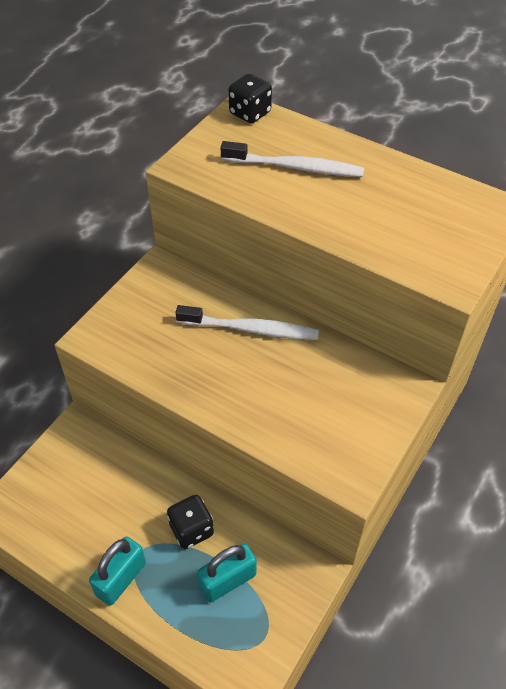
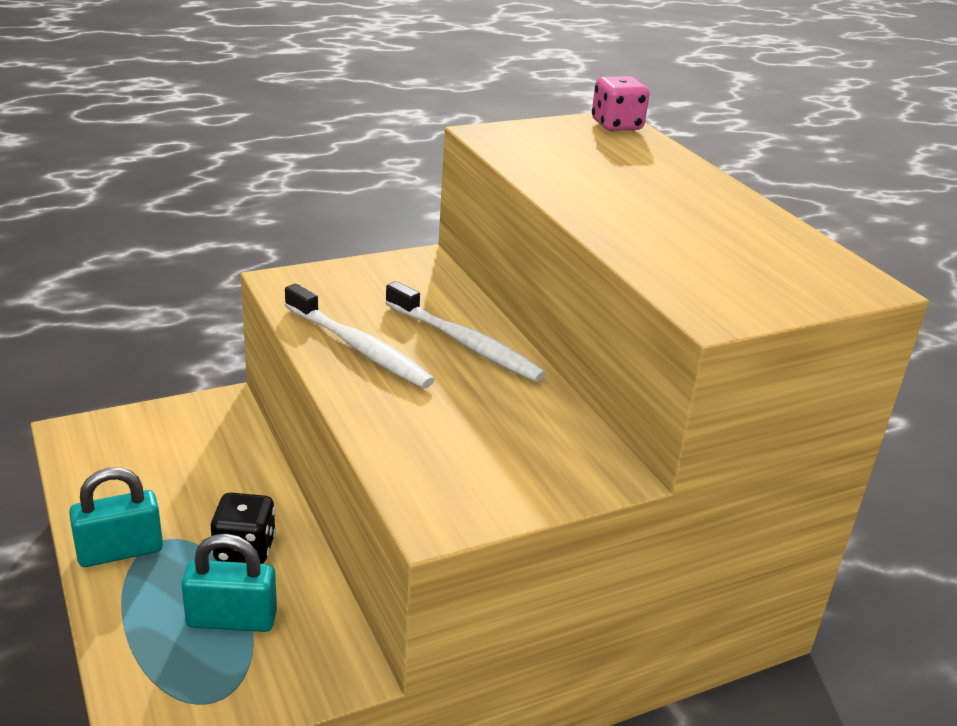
camera: 30 degrees right, 20 degrees down
(250, 113) = (616, 125): black dice -> pink dice
(295, 167) = (619, 172): white toothbrush -> white toothbrush (359, 348)

